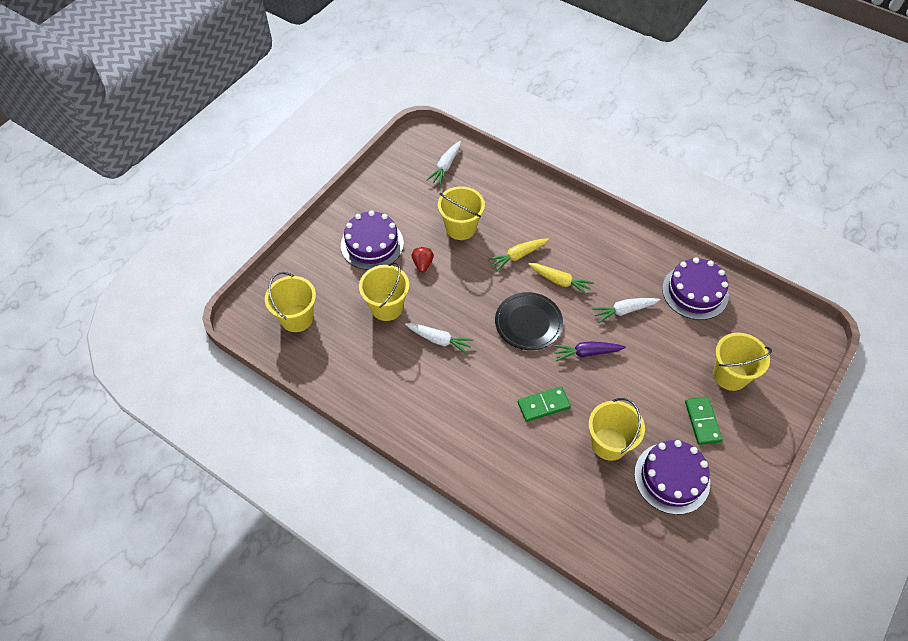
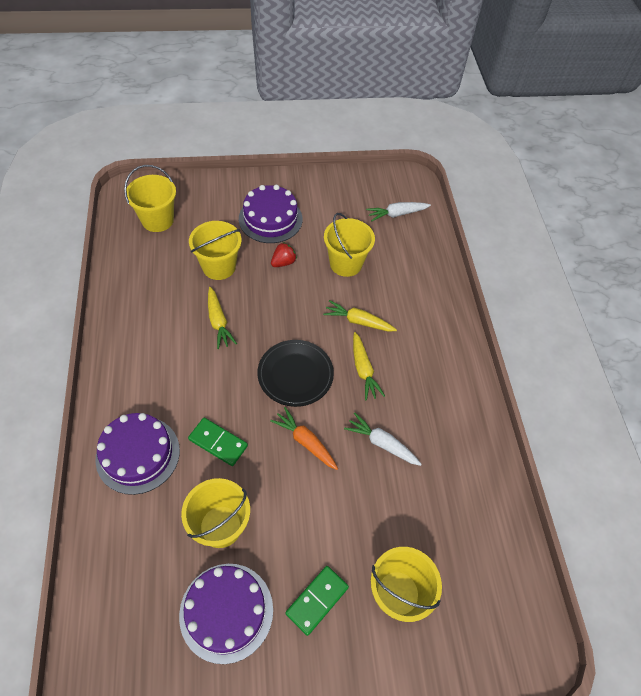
camera: 45 degrees right, 0 degrees up
(439, 340) = (218, 322): white carrot -> yellow carrot
(586, 353) = (305, 442): purple carrot -> orange carrot
(695, 292) = (466, 493): purple cake -> purple cake (138, 454)

